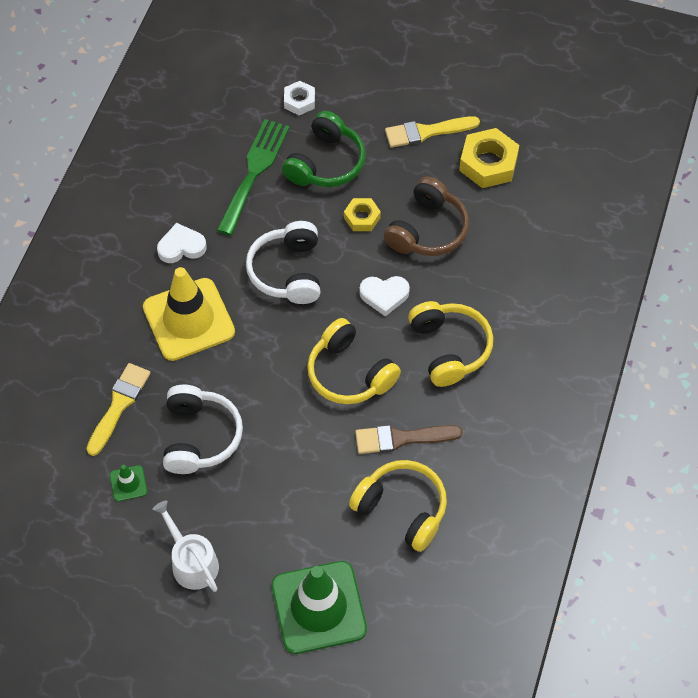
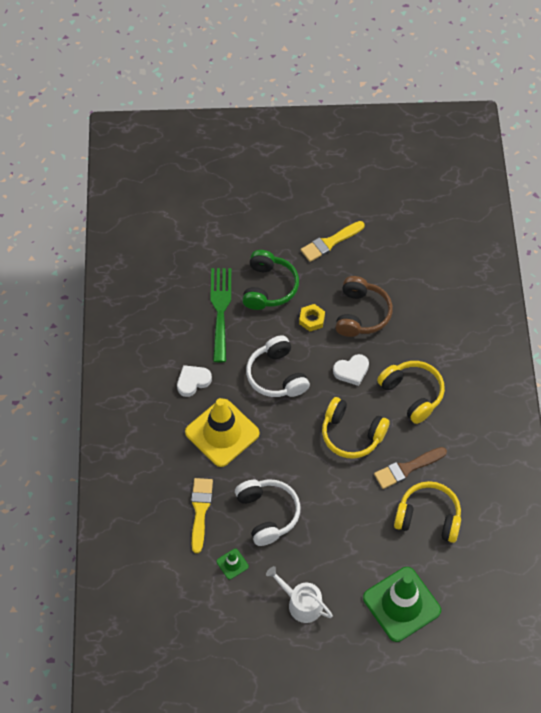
camera: 20 degrees left, 0 degrees up
(299, 101) = (230, 247): white nut -> none
(488, 163) = (382, 252): yellow nut -> none

